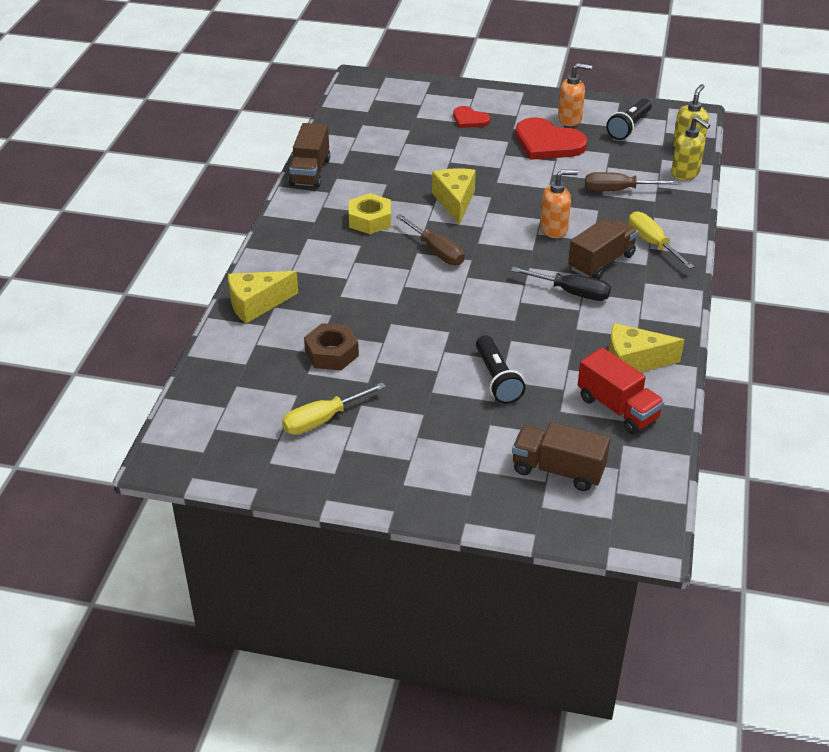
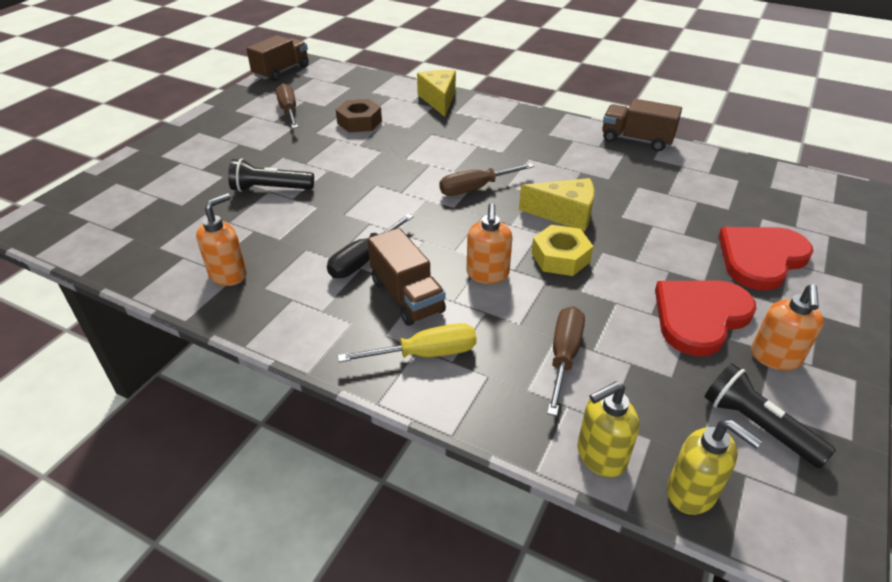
camera: 105 degrees right, 0 degrees up
(323, 420) = (289, 111): yellow screwdriver -> brown screwdriver
(370, 220) = (543, 160): yellow nut -> yellow nut (560, 257)
(469, 119) = (761, 258): red heart -> red heart, size x1.83
(558, 470) = (141, 197): brown truck -> brown truck (281, 71)
(617, 408) = (177, 246): red truck -> none
(633, 361) = (228, 274): yellow cheese -> orange soap dispenser

